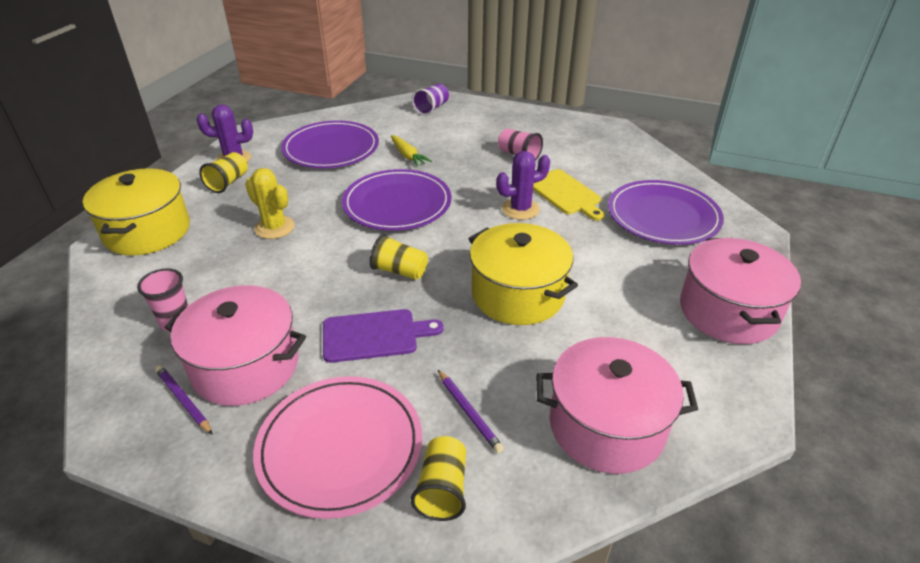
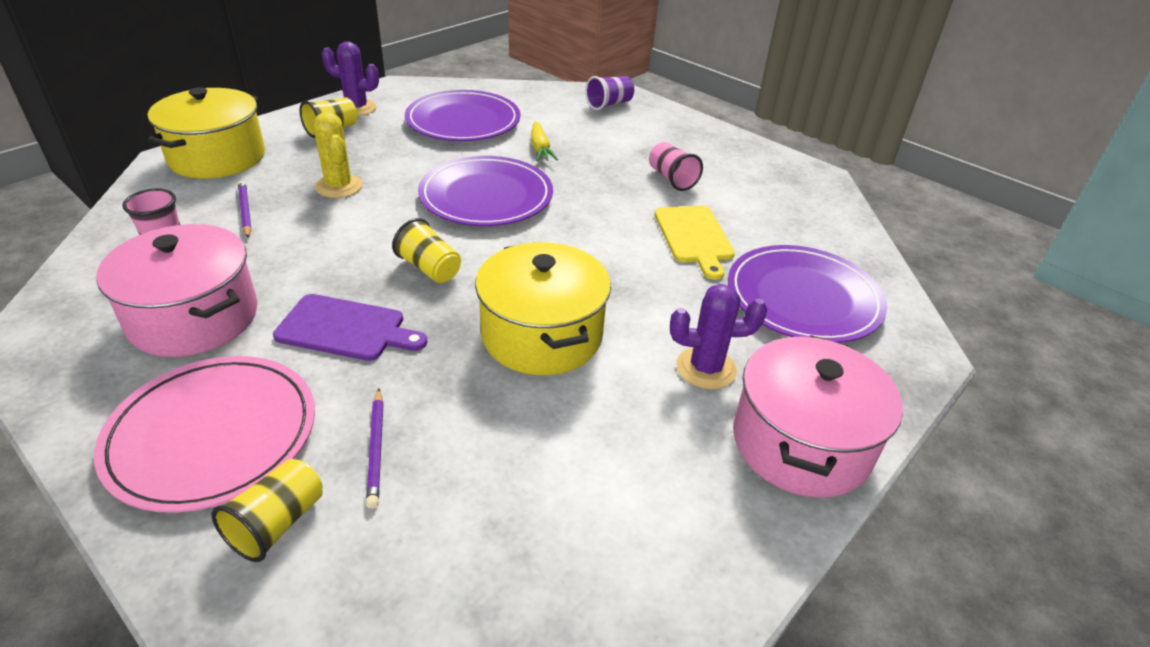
camera: 20 degrees right, 0 degrees up
(183, 400) = (109, 332): purple pencil -> purple pencil (245, 211)
(520, 209) = (624, 240): purple cactus -> purple cactus (706, 368)
(606, 426) = (524, 526): pink pot -> none

